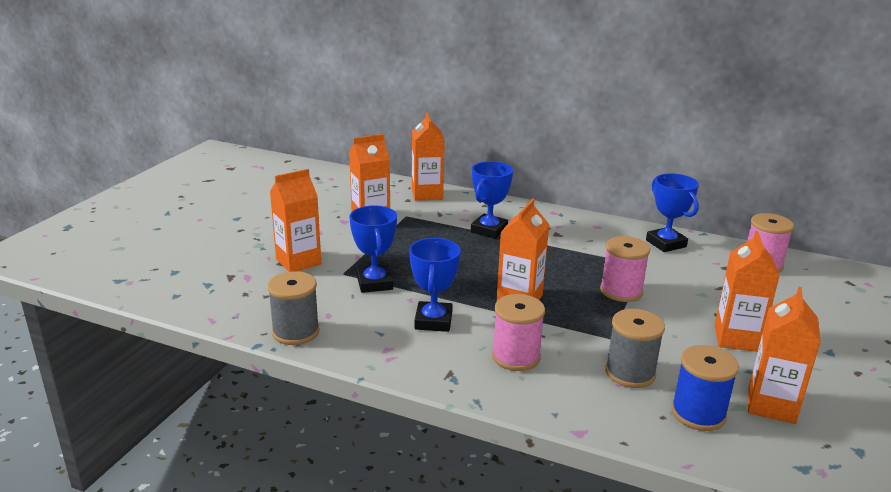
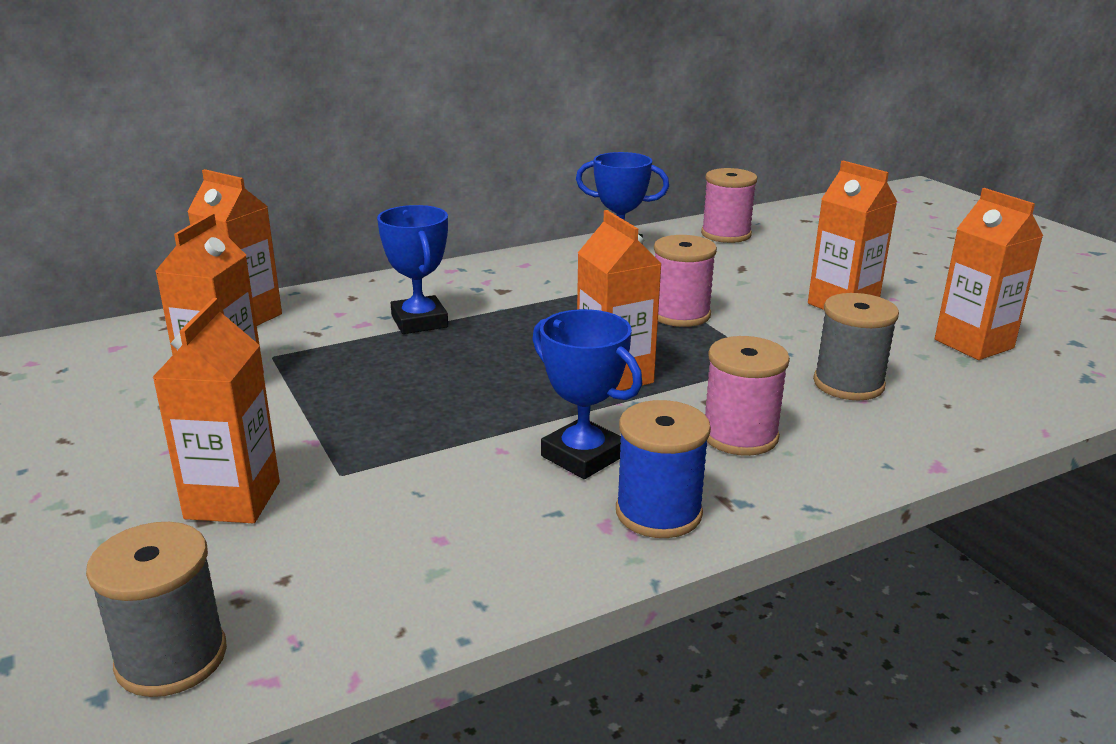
camera: 50 degrees left, 0 degrees up
(295, 332) = (445, 593): grey spool -> grey spool (171, 658)
(374, 283) = (413, 459): blue trophy -> none
(698, 413) = (958, 384): blue spool -> blue spool (658, 512)

